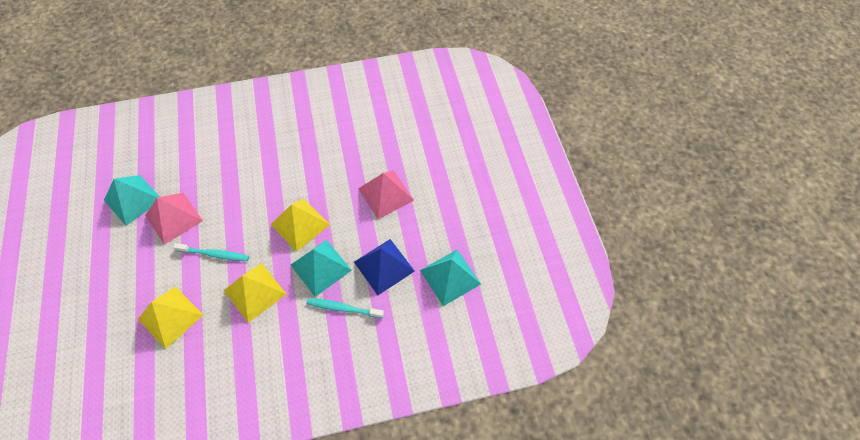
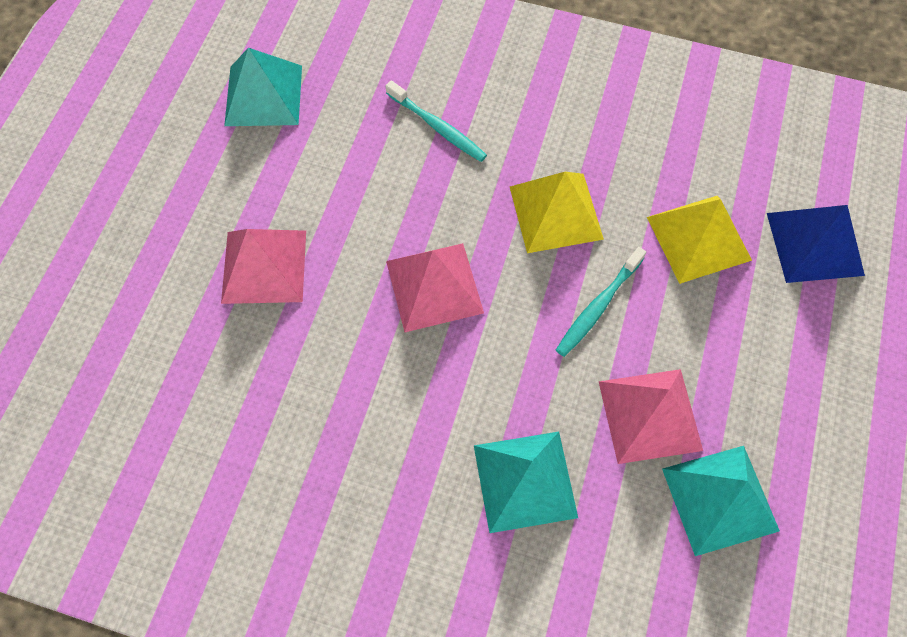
camera: 150 degrees left, 5 degrees up
(214, 254) = (598, 306): turquoise toothbrush -> turquoise toothbrush turned 90 degrees counterclockwise
(300, 224) = (434, 286): yellow pyramid -> pink pyramid
(321, 267) = (438, 199): turquoise pyramid -> turquoise pyramid (525, 480)
(384, 266) = (344, 155): blue pyramid -> blue pyramid (814, 243)

